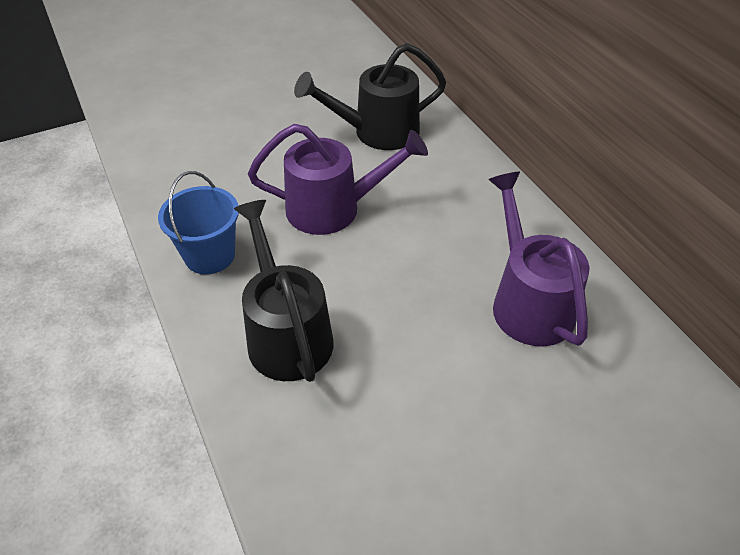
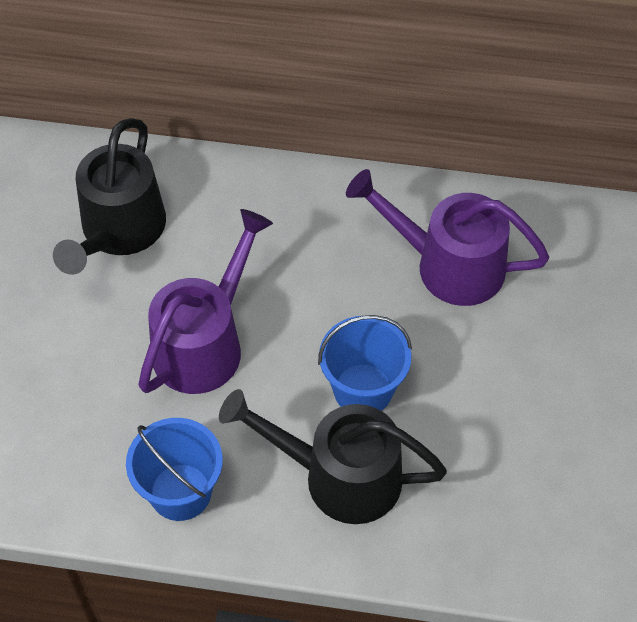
camera: 55 degrees left, 10 degrees up
(371, 309) = (363, 390): none -> blue bucket

